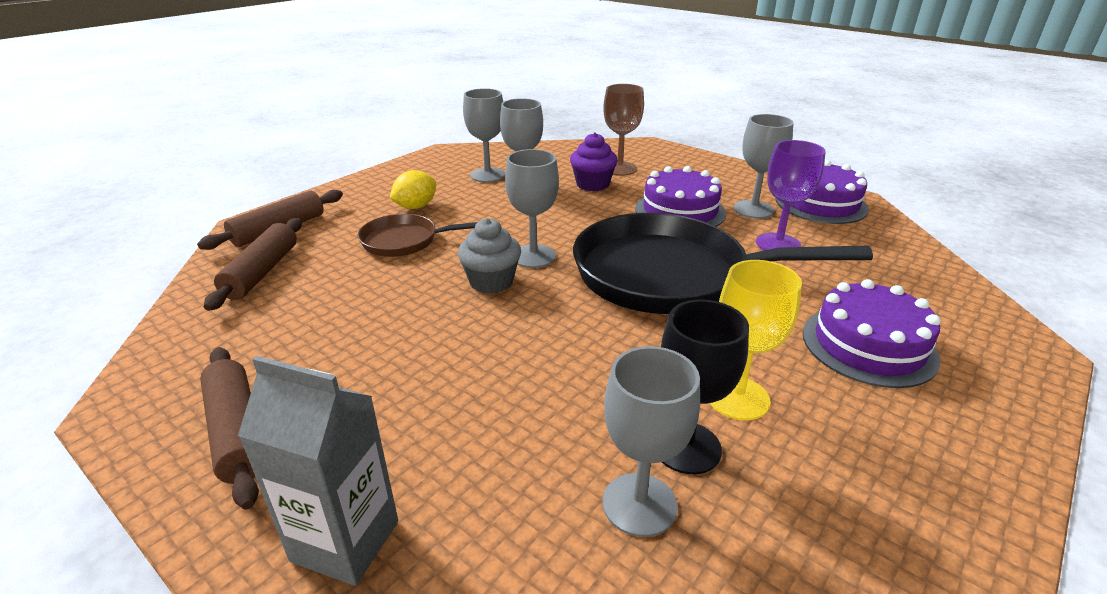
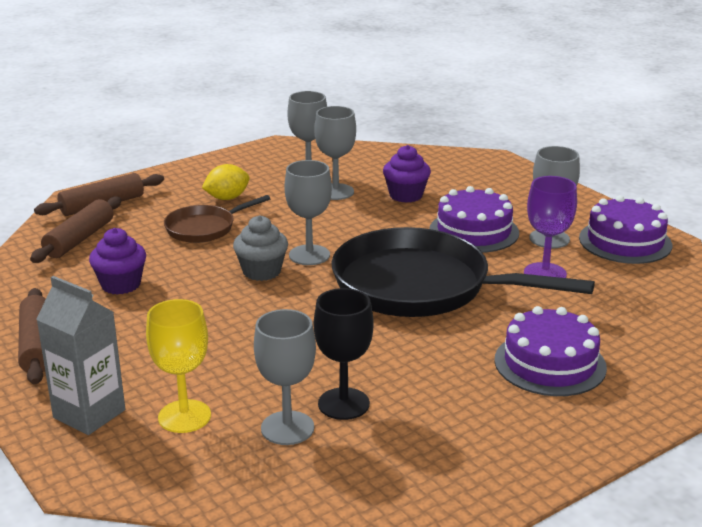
camera: 15 degrees right, 5 degrees down
(330, 322) = (121, 285): none -> purple cupcake
(405, 241) = (204, 228): brown pan -> brown pan turned 45 degrees counterclockwise
(619, 168) = (444, 182): brown goblet -> none
(737, 398) = (406, 381): yellow goblet -> yellow goblet (184, 416)

